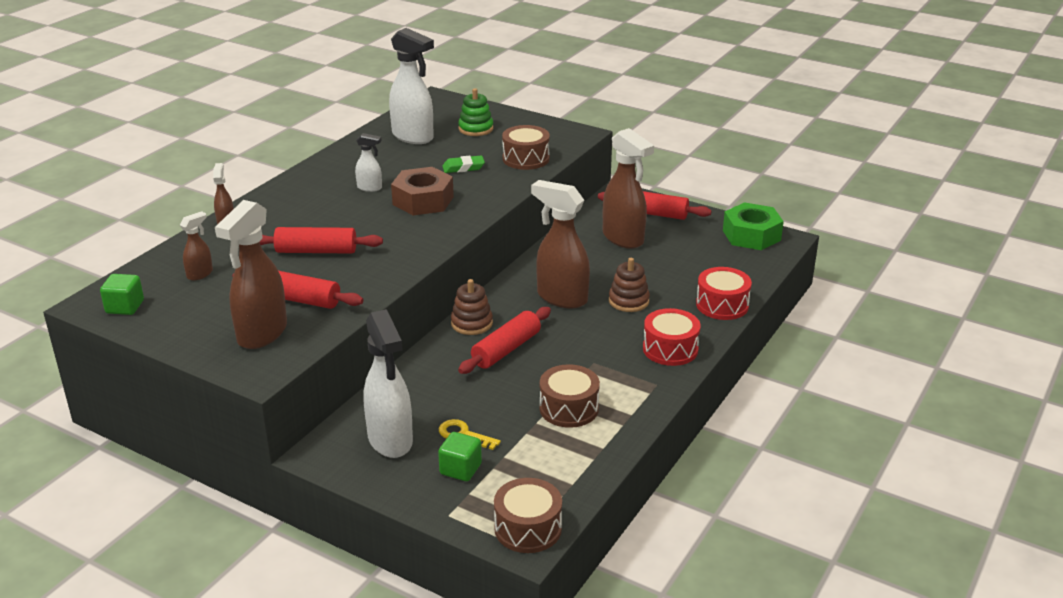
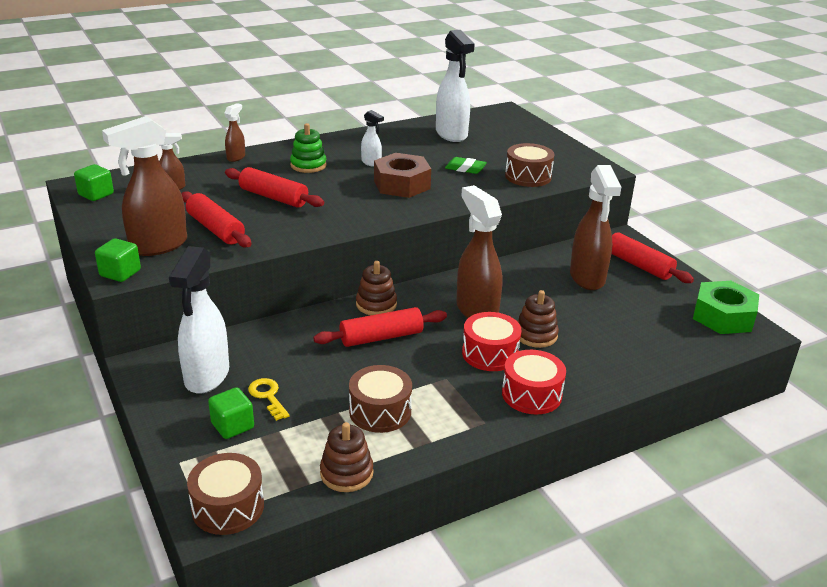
camera: 30 degrees right, 0 degrees up
(258, 371) = (120, 273): none -> green cube
(476, 129) = (511, 142): green stacking toy -> green stacking toy (308, 165)
(592, 464) = (346, 473): none -> brown stacking toy
(722, 305) = (626, 372): red drum -> red drum (490, 353)

